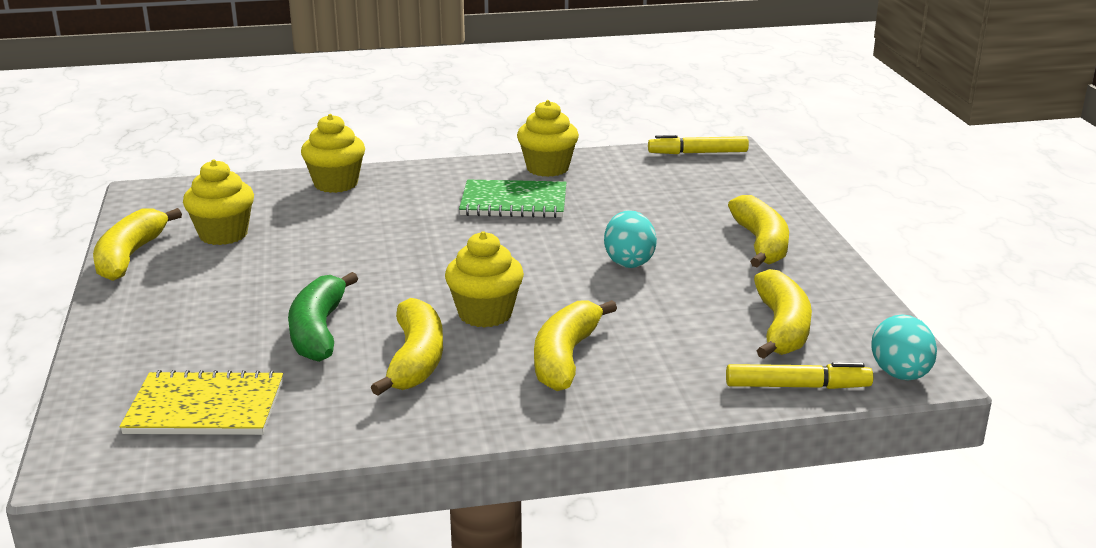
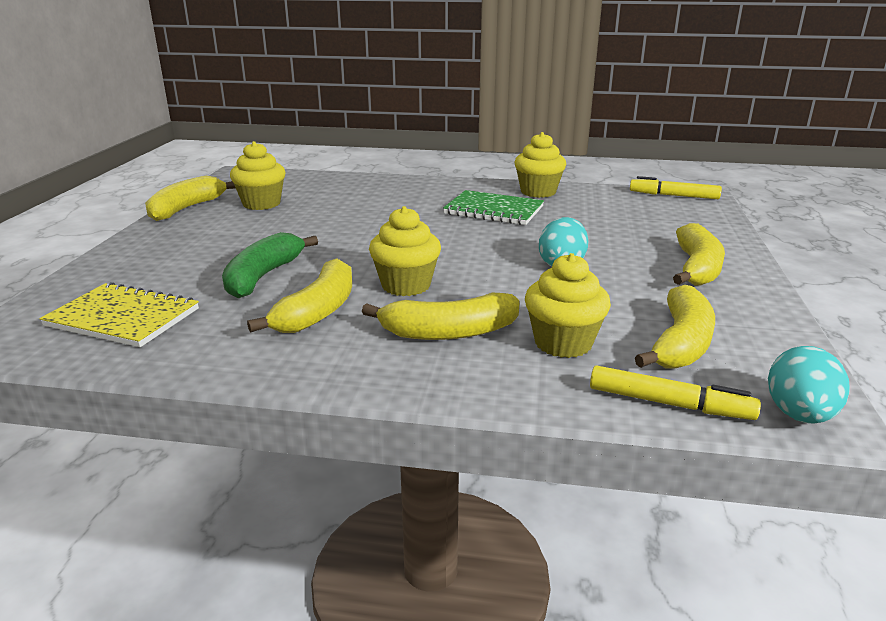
camera: 20 degrees right, 0 degrees up
(336, 184) = (369, 183): yellow cupcake -> yellow cupcake (563, 343)
(565, 357) = (448, 332): yellow banana -> yellow banana turned 135 degrees counterclockwise

